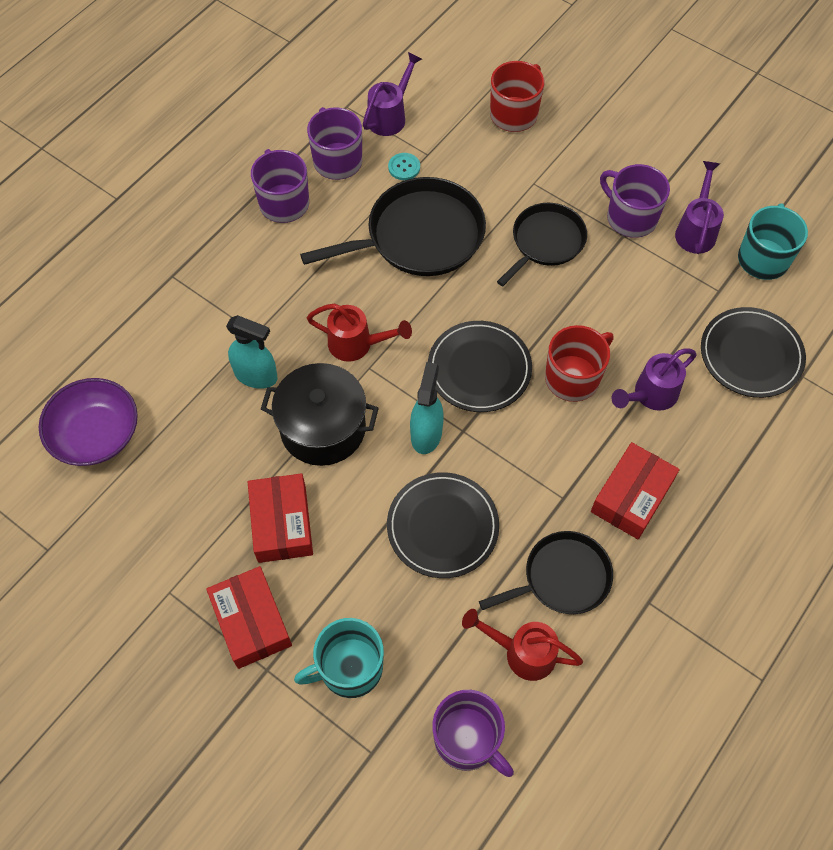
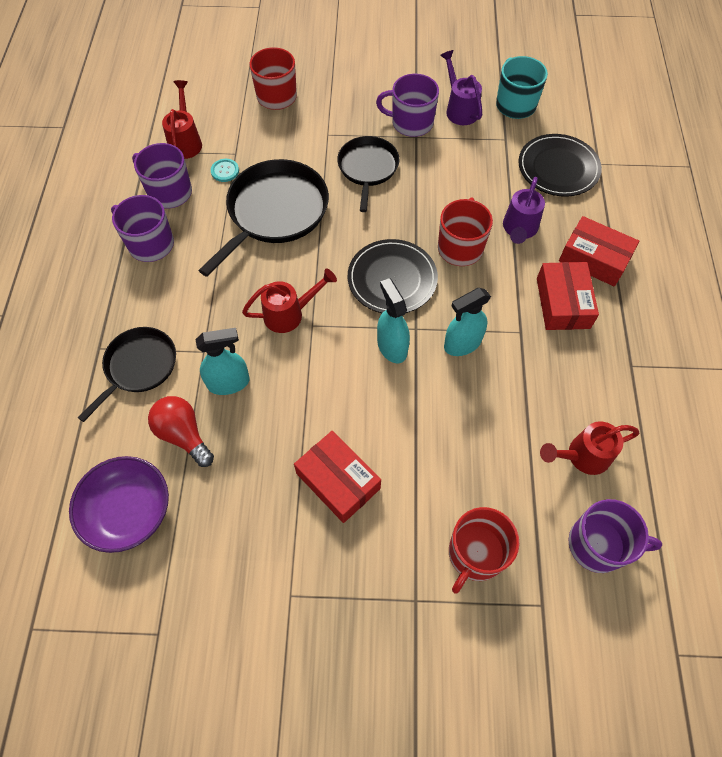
camera: 35 degrees left, 0 degrees up
(185, 398) = (183, 435): none -> red light bulb
(251, 622) = (374, 572): red box -> red box (594, 259)
(323, 428) = (312, 390): black pot -> none
(349, 668) = (475, 554): turquoise mug -> red mug
(390, 116) = (186, 141): purple watering can -> red watering can
(442, 526) = (457, 405): black plate -> none
(495, 473) = (462, 344): none -> turquoise spray bottle
(562, 577) = (565, 386): black pan -> black pan (139, 367)

